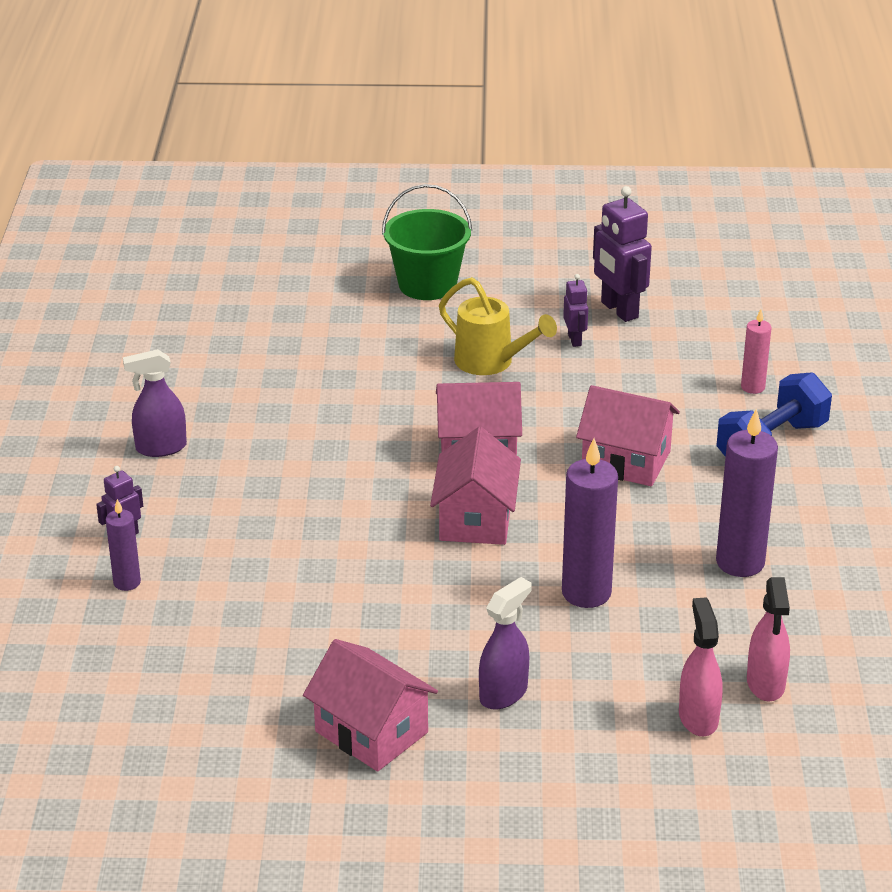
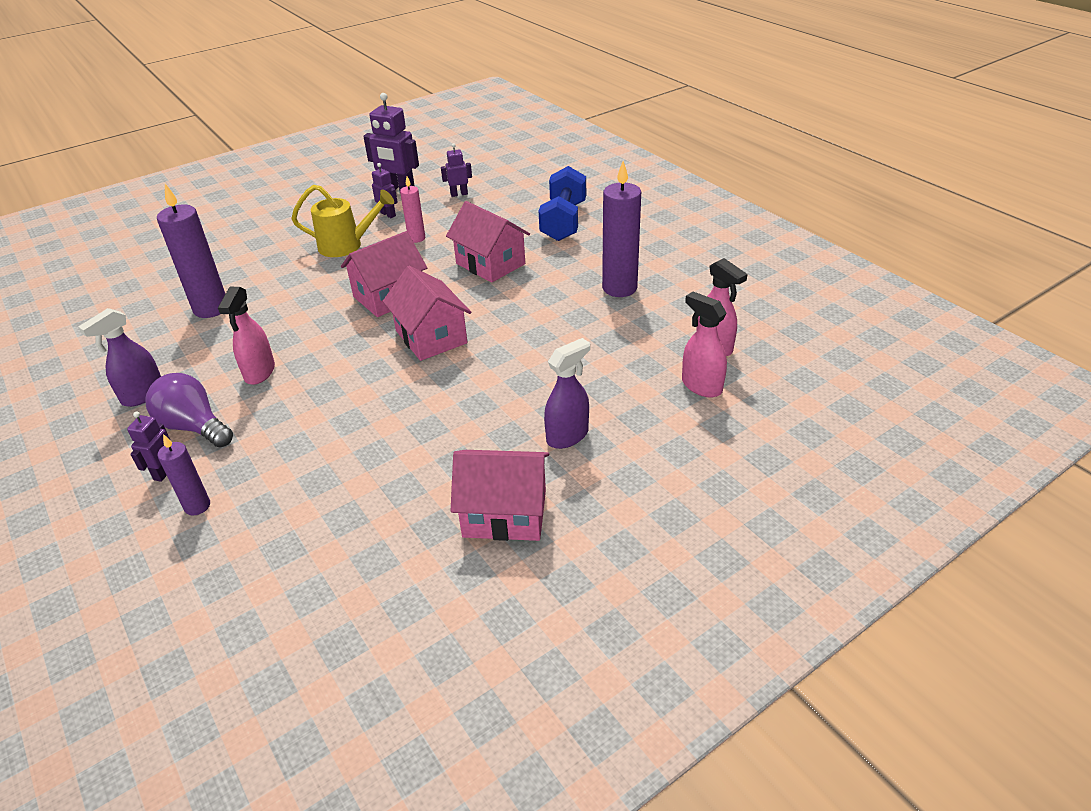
camera: 35 degrees left, 5 degrees up
(180, 504) = (194, 426): none -> purple light bulb
(279, 476) = (259, 372): none -> pink spray bottle
(427, 284) = (259, 220): green bucket -> none
(504, 693) = (567, 436): purple spray bottle -> purple spray bottle turned 45 degrees clockwise
(586, 593) = (550, 347): purple candle -> purple candle (211, 308)
(626, 461) = (490, 264): pink house -> pink house turned 60 degrees clockwise
(685, 347) = (459, 194): none -> purple robot
(753, 387) = (520, 198): pink candle -> pink candle (416, 238)

